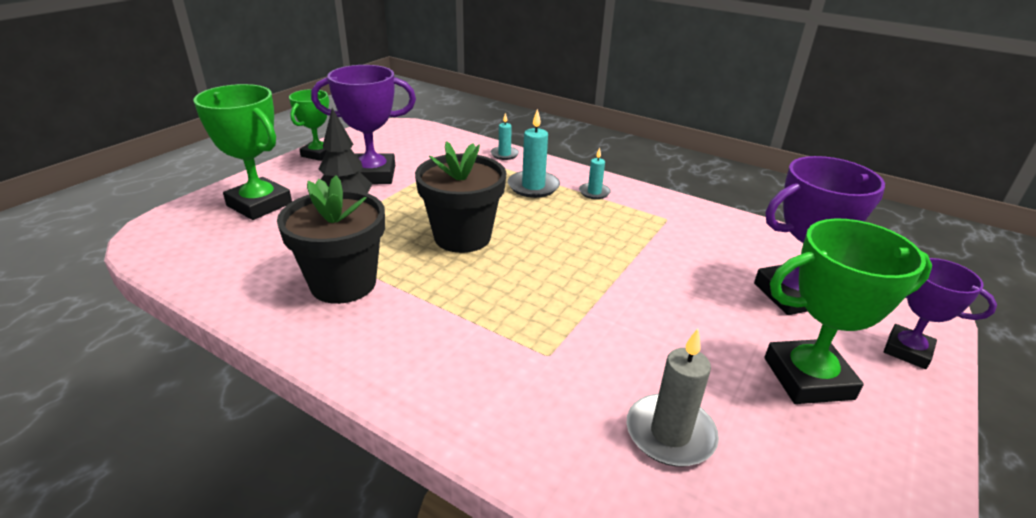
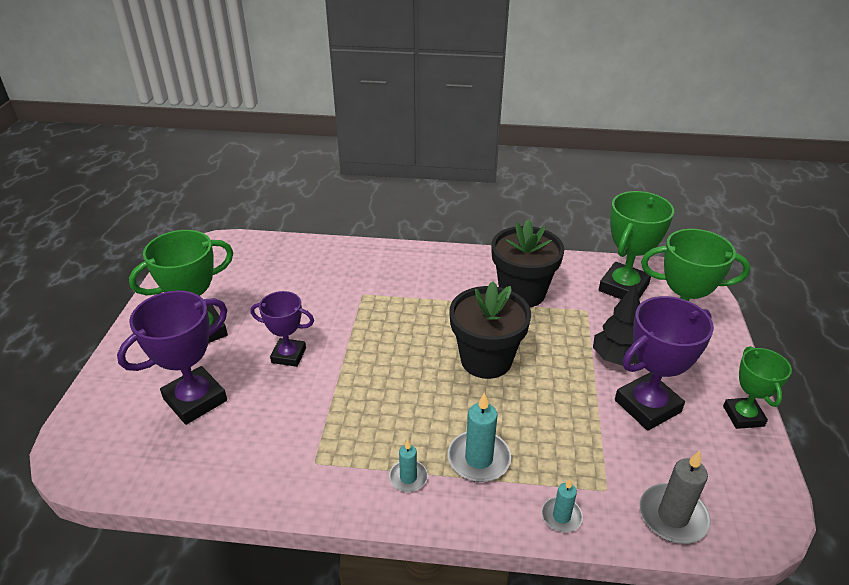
camera: 155 degrees right, 5 degrees up
(228, 250) = (623, 287): none -> green trophy
(670, 433) = (283, 278): grey candle -> grey candle (672, 516)
(907, 350) = (120, 376): purple trophy -> purple trophy (289, 355)

